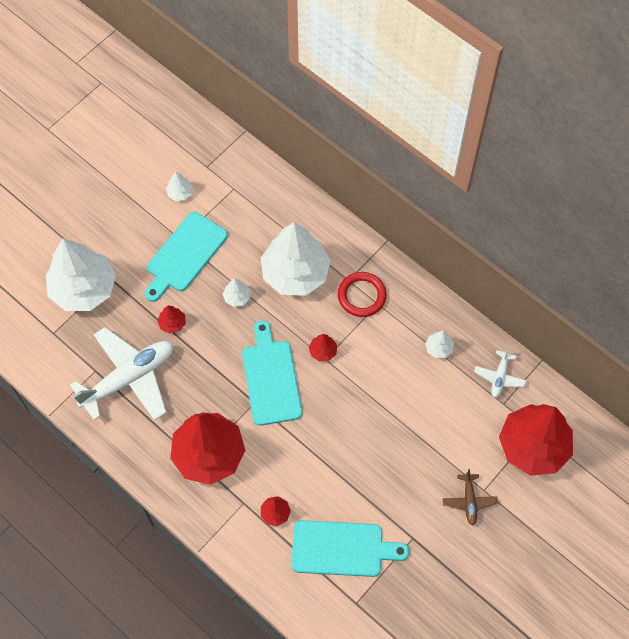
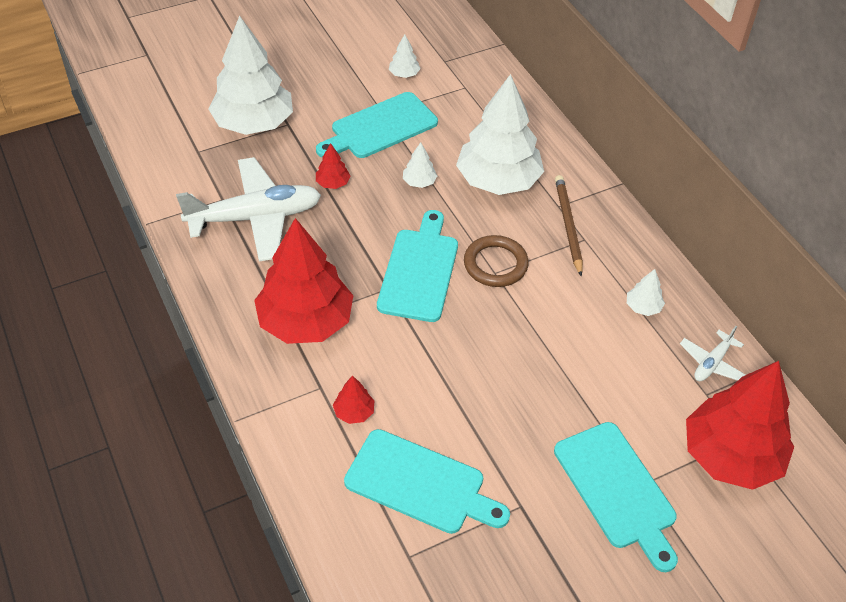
camera: 20 degrees right, 15 degrees down
(323, 351) = (495, 264): red tree -> brown ring
(361, 296) = (568, 225): red ring -> brown pencil
(469, 501) = (617, 490): brown plane -> turquoise cutting board

